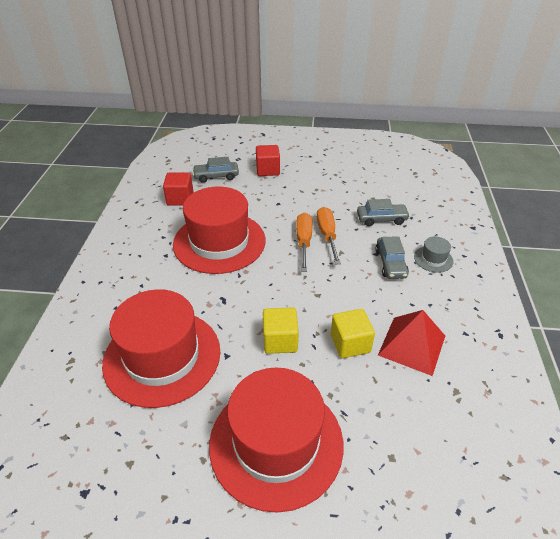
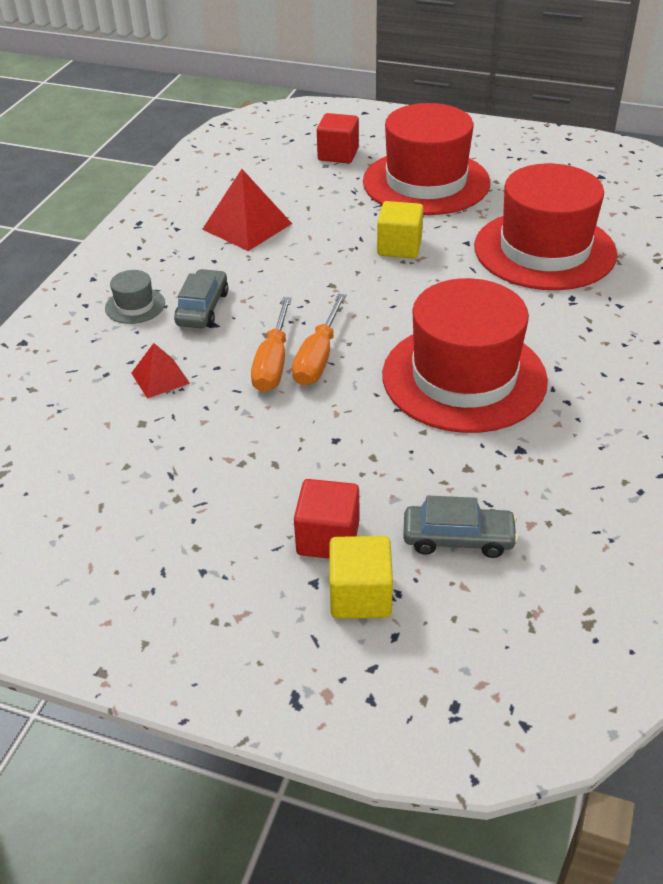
camera: 165 degrees left, 0 degrees up
(180, 199) = (542, 483): red cube -> red cube (338, 154)
(350, 343) = (317, 235): yellow cube -> yellow cube (360, 595)
(381, 219) = (160, 378): grey car -> red pyramid

